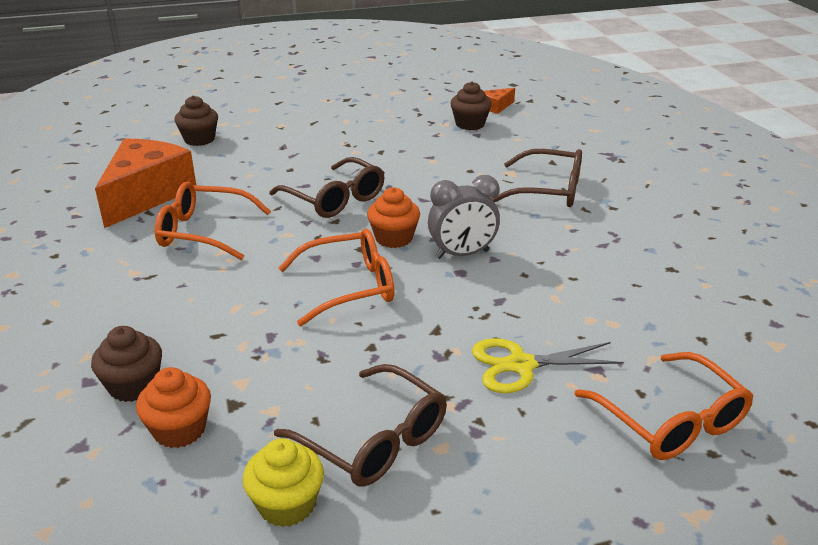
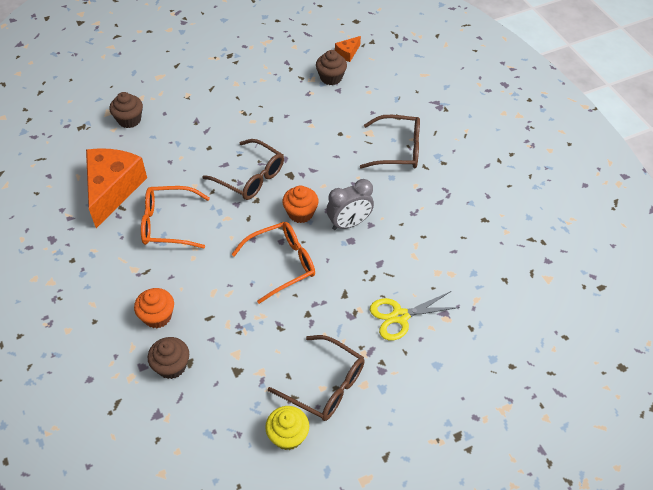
camera: 10 degrees left, 20 degrees up
(179, 430) = (211, 394): orange cupcake -> orange cupcake (157, 316)
(671, 421) = (488, 346): orange glasses -> none

